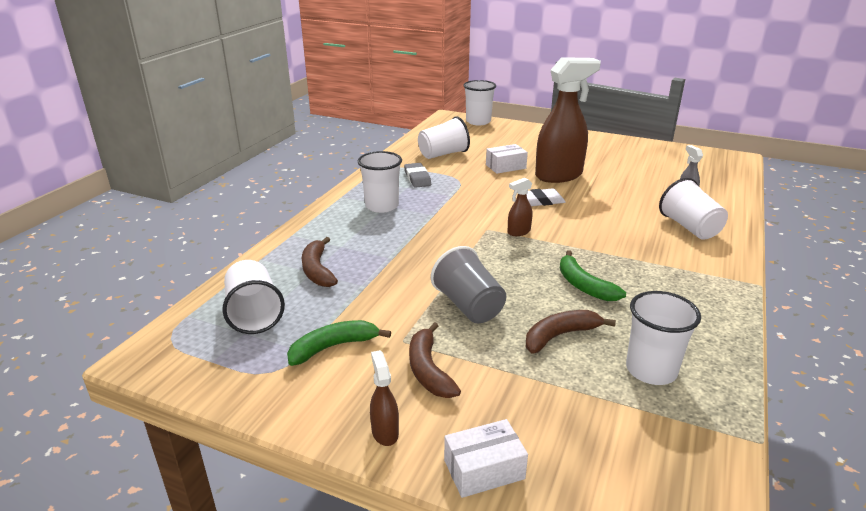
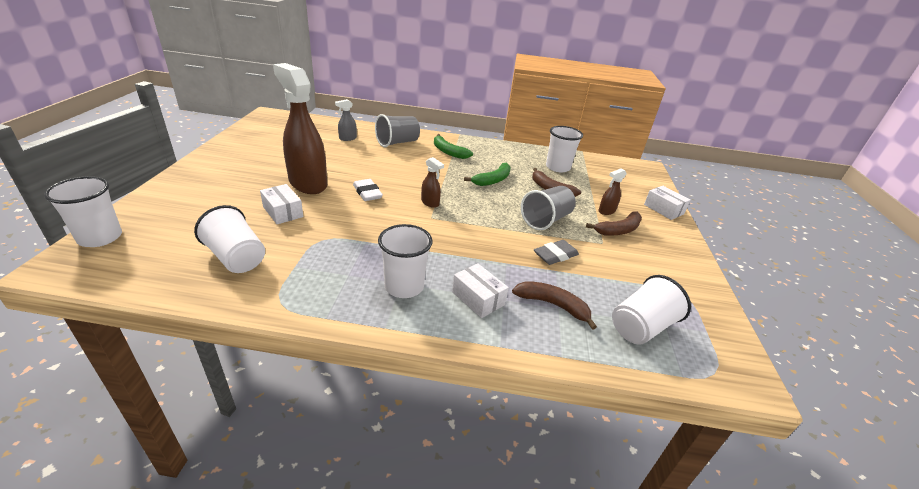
camera: 110 degrees left, 5 degrees up
(317, 270) = (553, 305): brown banana -> brown banana turned 120 degrees counterclockwise
(333, 347) = (635, 271): green banana -> green banana (448, 152)
(349, 234) = (478, 298): none -> white box
(385, 432) = (675, 239): brown spray bottle -> brown spray bottle (606, 211)
(417, 178) = (320, 270): grey eraser -> grey eraser (555, 255)
(689, 228) = (397, 142): white cup -> grey cup

